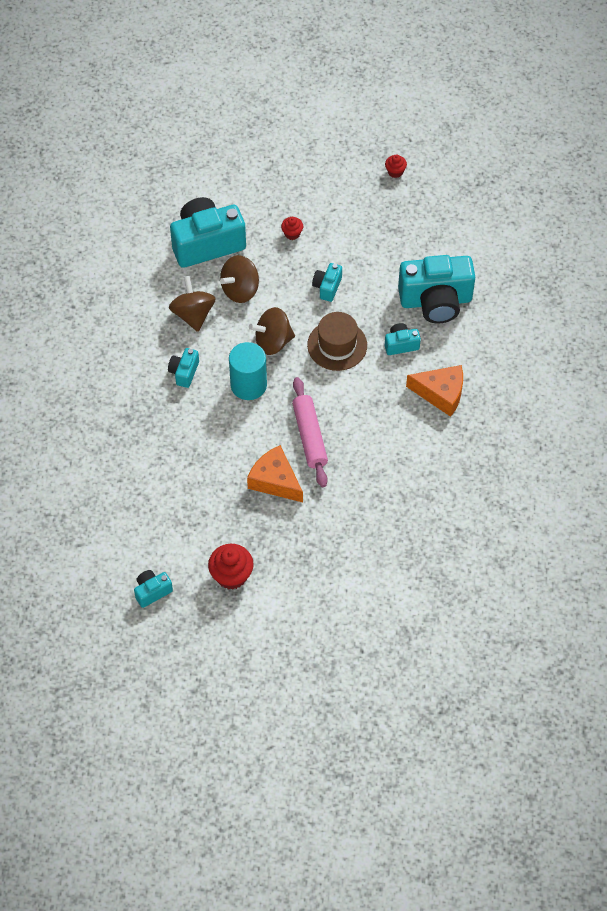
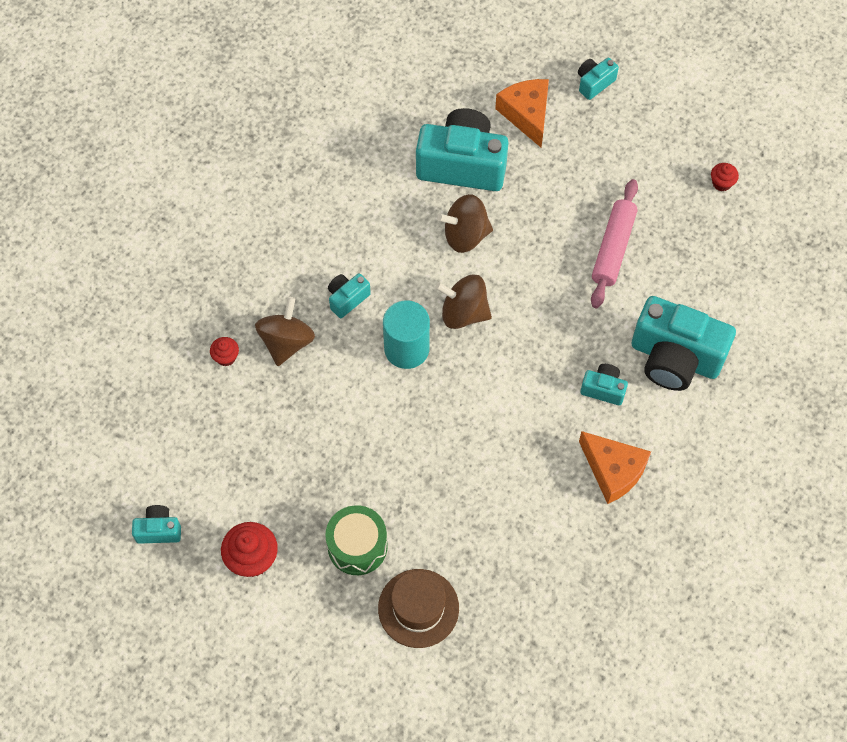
camera: 30 degrees right, 5 degrees up
(193, 314) = (397, 238): brown spinning top -> brown spinning top (286, 342)
(275, 480) = (366, 474): orange cheese -> orange cheese (527, 114)
(292, 233) = (562, 199): red cupcake -> red cupcake (226, 357)
(299, 530) = (357, 546): none -> green drum
(309, 436) = (435, 443): pink rolling pin -> pink rolling pin (613, 248)
(327, 287) = (562, 280): turquoise camera -> turquoise camera (594, 83)
(337, 345) = (531, 353): brown hat -> brown hat (418, 608)

